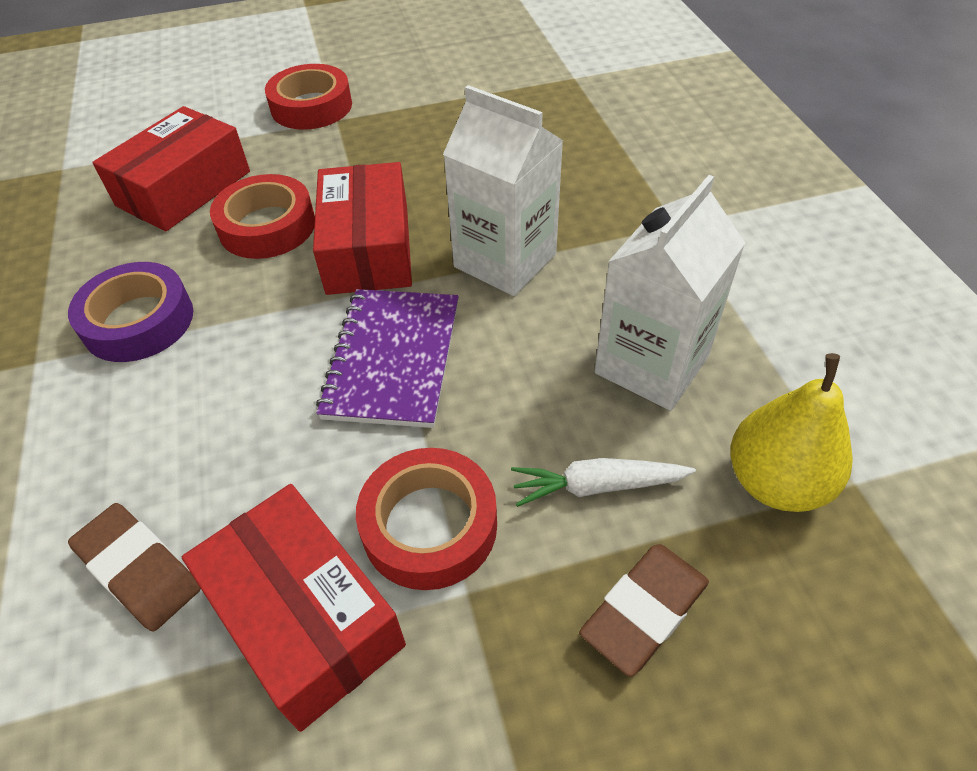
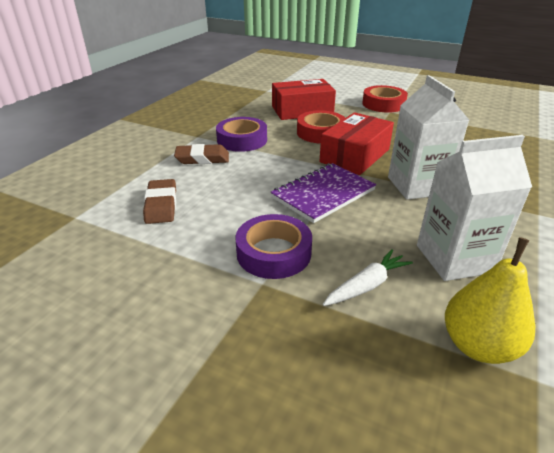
camera: 40 degrees right, 15 degrees down
(304, 617) = (194, 251): red box -> none
(429, 525) = (274, 253): red tape -> purple tape
(596, 486) = (367, 285): white carrot -> white carrot turned 105 degrees clockwise
(644, 611) = (335, 344): brown eraser -> brown eraser (202, 158)

